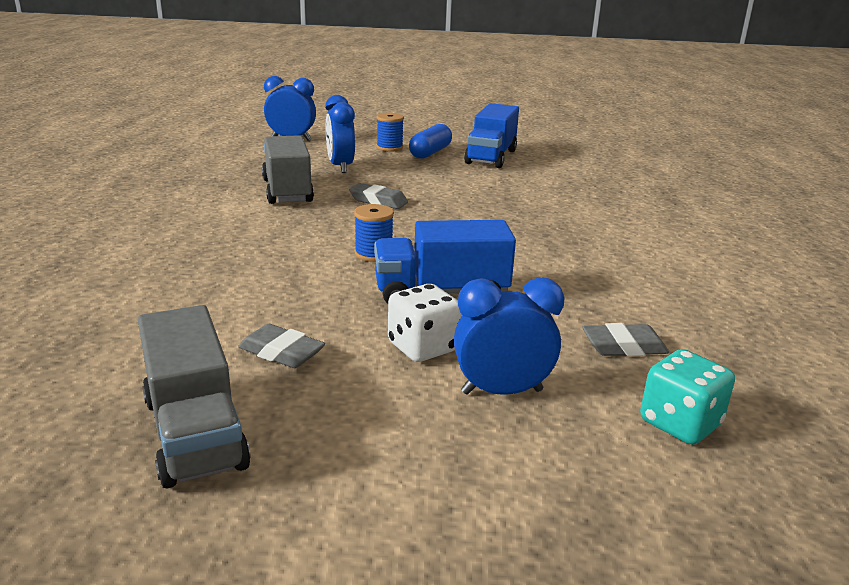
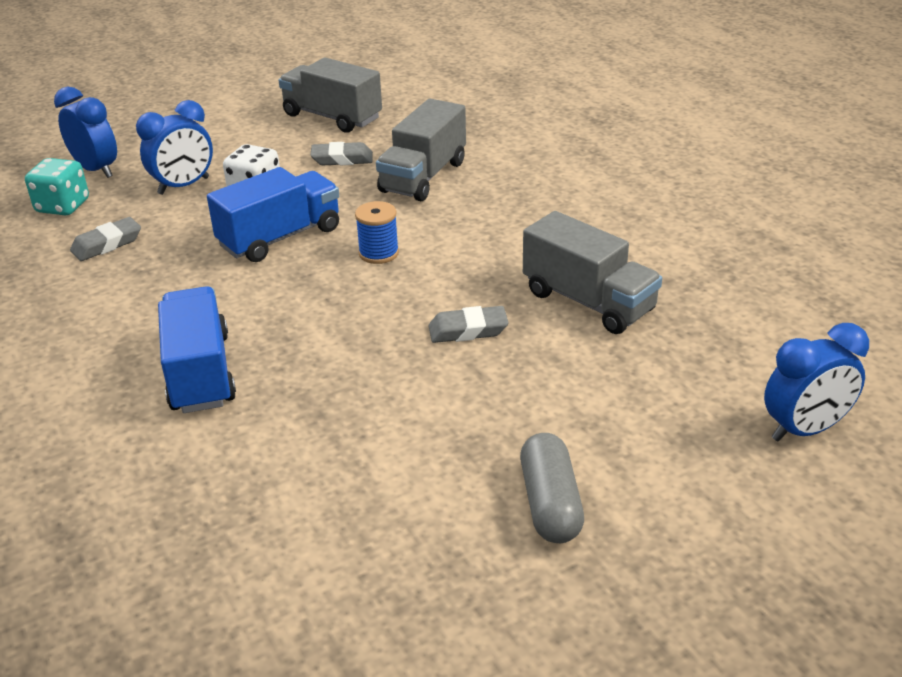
camera: 150 degrees right, 10 degrees up
(238, 299) = (423, 177): none -> grey truck
(340, 167) = (612, 383): blue clock -> blue clock (96, 170)
(389, 147) = (631, 486): blue spool -> none
(430, 152) = (550, 503): blue capsule -> grey capsule
(491, 157) = (438, 545): blue truck -> blue truck (200, 373)

